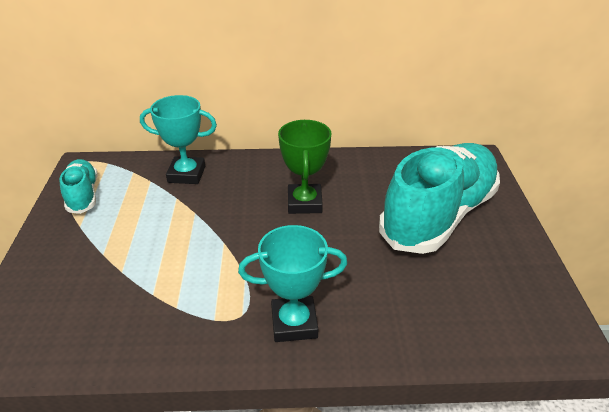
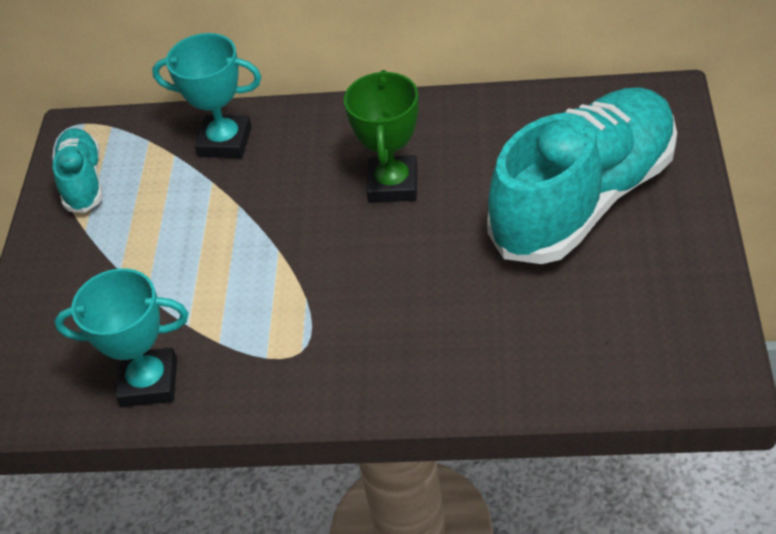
camera: 10 degrees right, 10 degrees up
(294, 323) = (366, 361): turquoise trophy -> turquoise trophy (149, 382)

